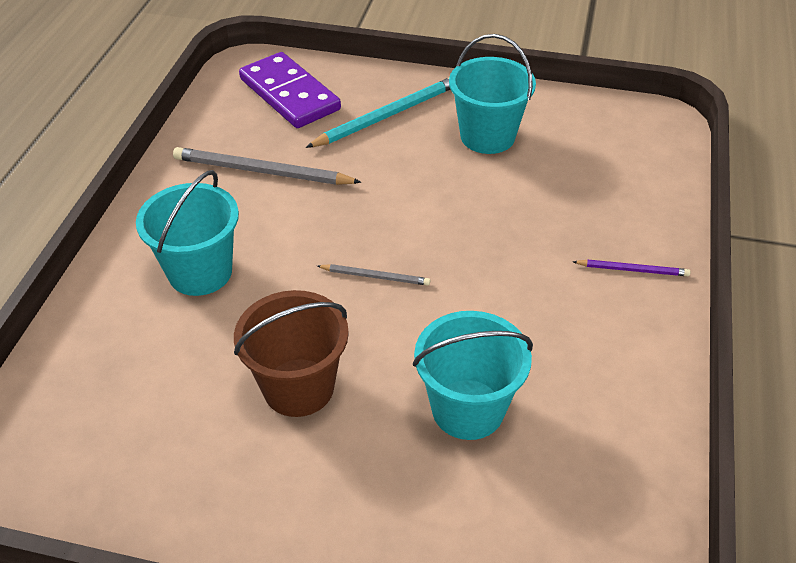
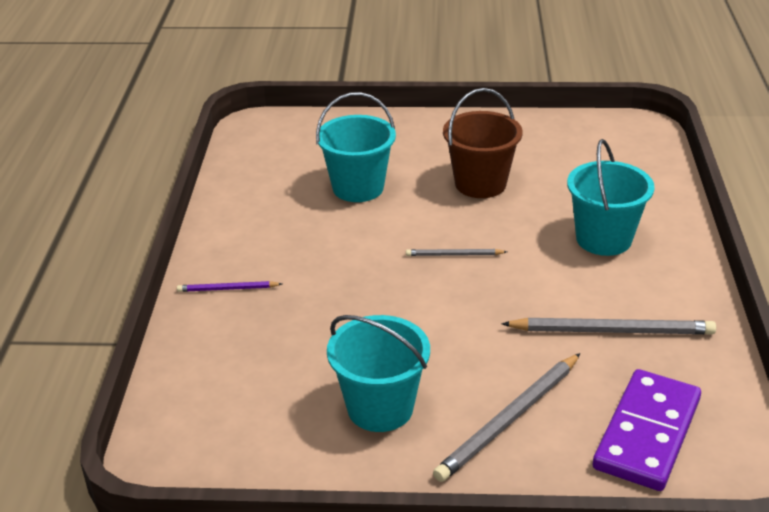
camera: 170 degrees right, 10 degrees down
(289, 94) = (647, 433): purple domino -> purple domino turned 75 degrees clockwise
(387, 115) = (509, 420): turquoise pencil -> grey pencil

